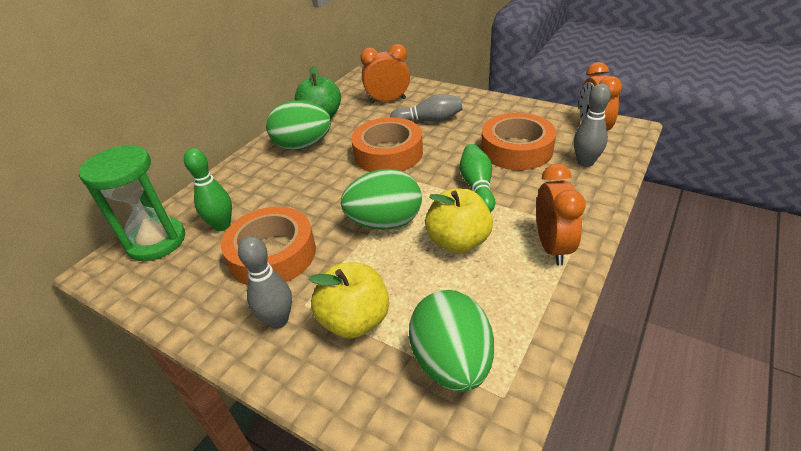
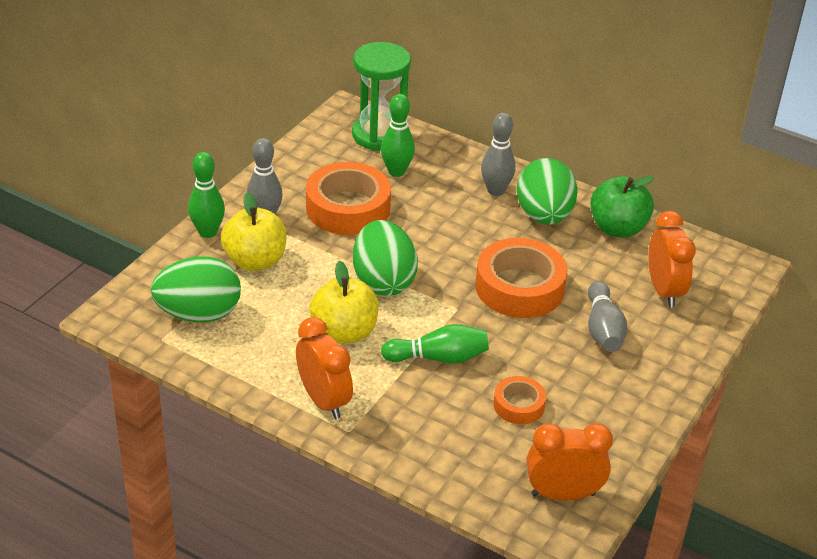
camera: 85 degrees right, 0 degrees up
(298, 375) = (208, 232): none -> green bowling pin
(516, 149) = (519, 405): orange tape -> orange tape, size x0.53
(552, 247) = (324, 401): orange clock -> orange clock turned 120 degrees counterclockwise
(585, 162) = (481, 466): grey bowling pin -> grey bowling pin (495, 190)

